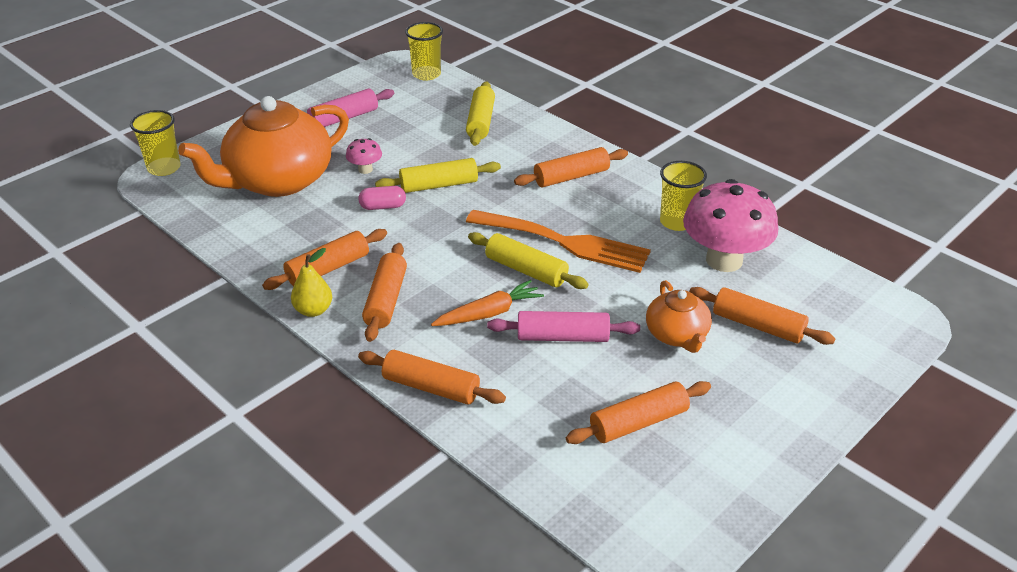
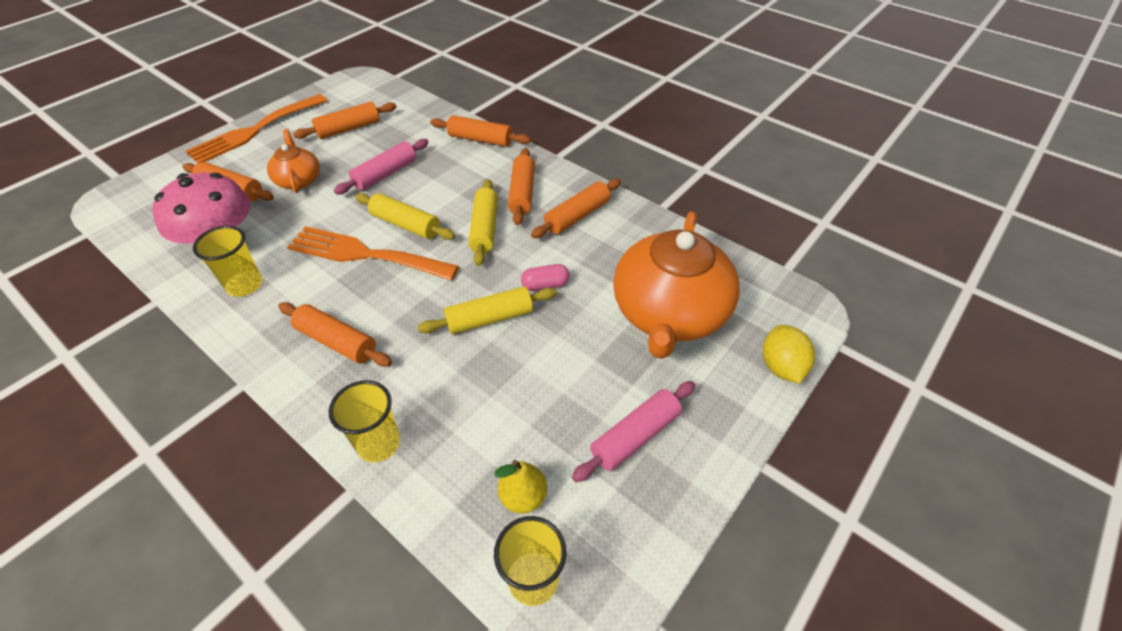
camera: 175 degrees right, 10 degrees up
(164, 168) = (807, 323): yellow cup -> yellow cup (379, 443)
(211, 145) = (781, 367): none -> yellow lemon
(278, 180) = (669, 313): orange teapot -> orange teapot turned 150 degrees clockwise
(313, 310) = (576, 182): yellow pear -> yellow pear (523, 496)
(365, 169) = (577, 337): pink mushroom -> none
(481, 122) = (440, 443): yellow rolling pin -> yellow rolling pin (484, 228)
(489, 313) = (440, 187): orange carrot -> none
(563, 337) = (385, 174): pink rolling pin -> pink rolling pin turned 45 degrees counterclockwise
(571, 177) = (337, 341): orange rolling pin -> orange rolling pin turned 60 degrees clockwise
(789, 427) = (254, 131): none -> orange fork

